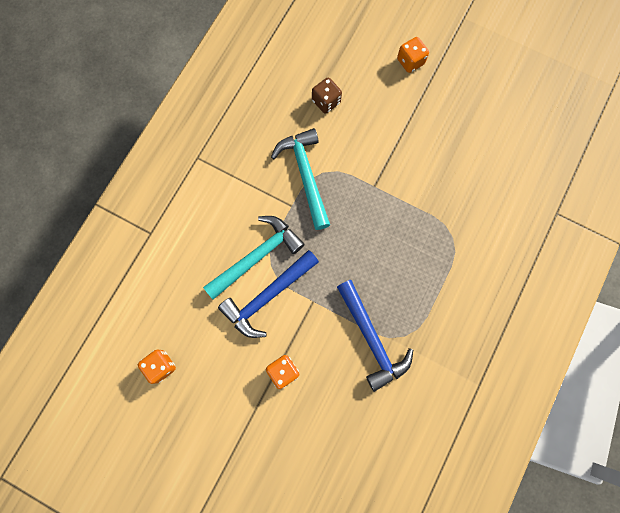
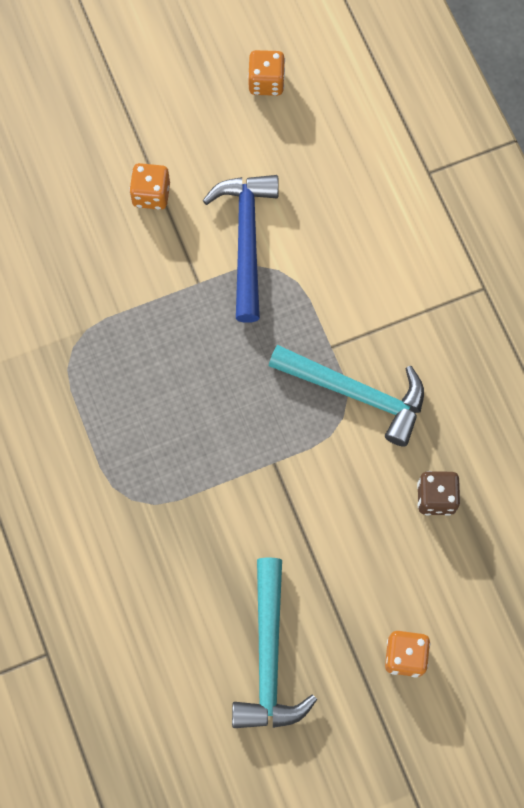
camera: 130 degrees right, 5 degrees down
(257, 256) = (302, 264): turquoise hammer -> turquoise hammer (269, 657)
(372, 339) = (101, 310): blue hammer -> none

